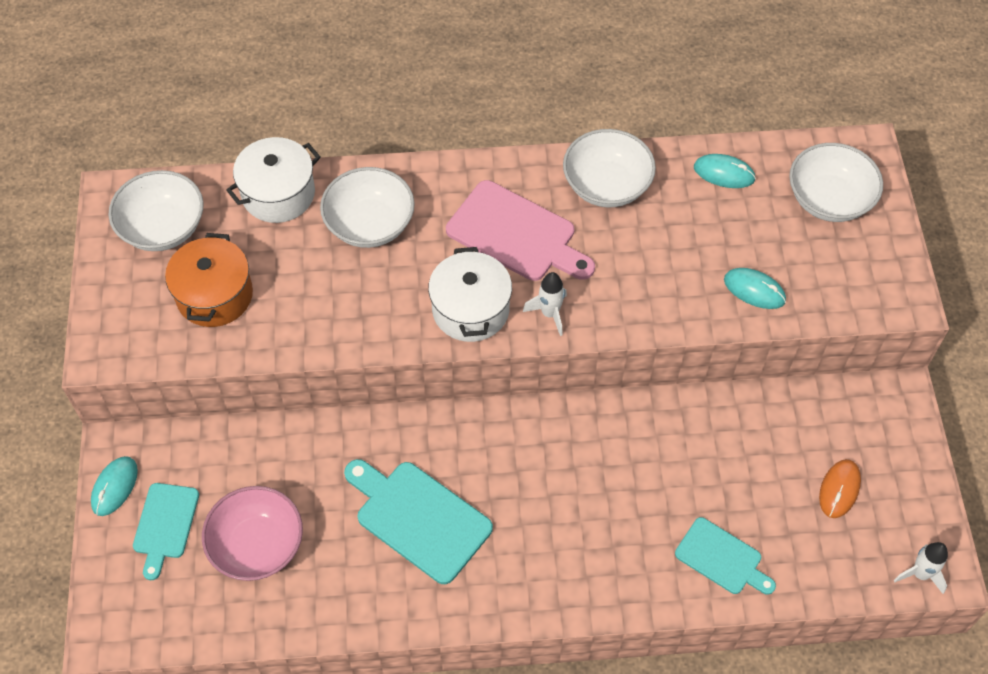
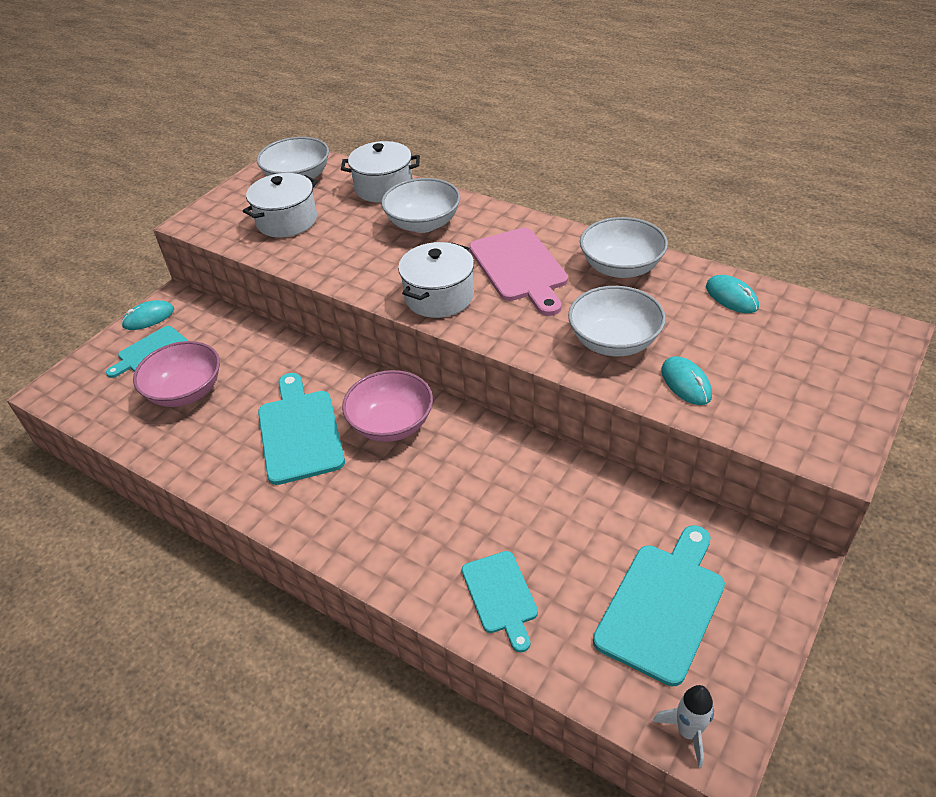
camera: 40 degrees right, 15 degrees down
(214, 295) = (287, 221): orange pot -> white pot
(496, 458) = (391, 424): none -> pink bowl
(550, 313) = (495, 324): white rocket -> none
(829, 199) = (819, 351): white bowl -> white bowl (614, 341)
(839, 489) = (663, 606): orange mouse -> turquoise cutting board

